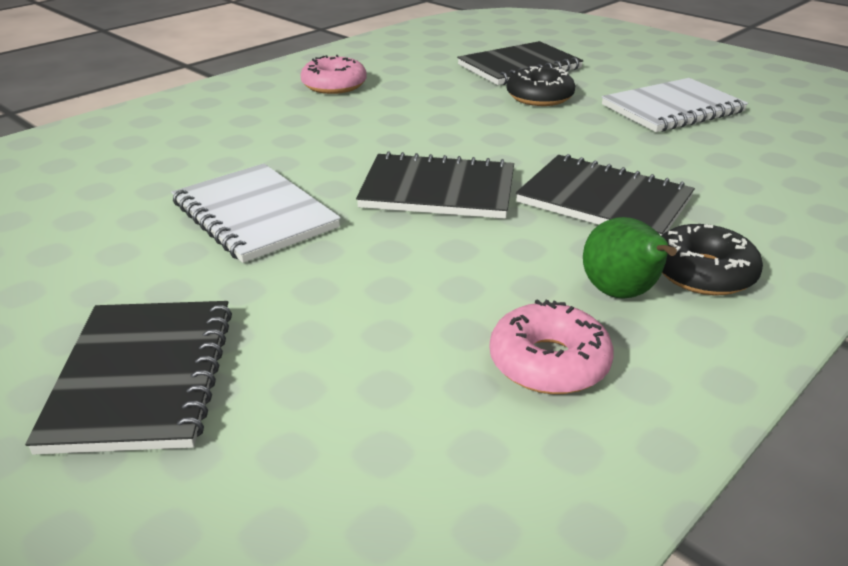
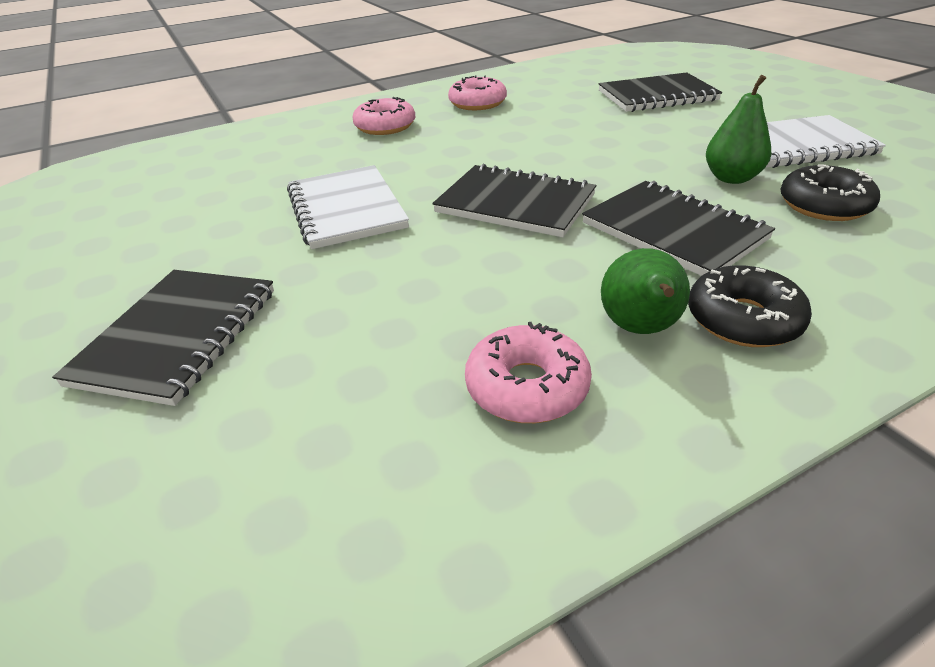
camera: 20 degrees right, 5 degrees up
(241, 118) = (385, 126): none -> pink donut
(539, 97) = (661, 125): black donut -> black donut (824, 205)
(630, 145) = (731, 178): none -> green pear

